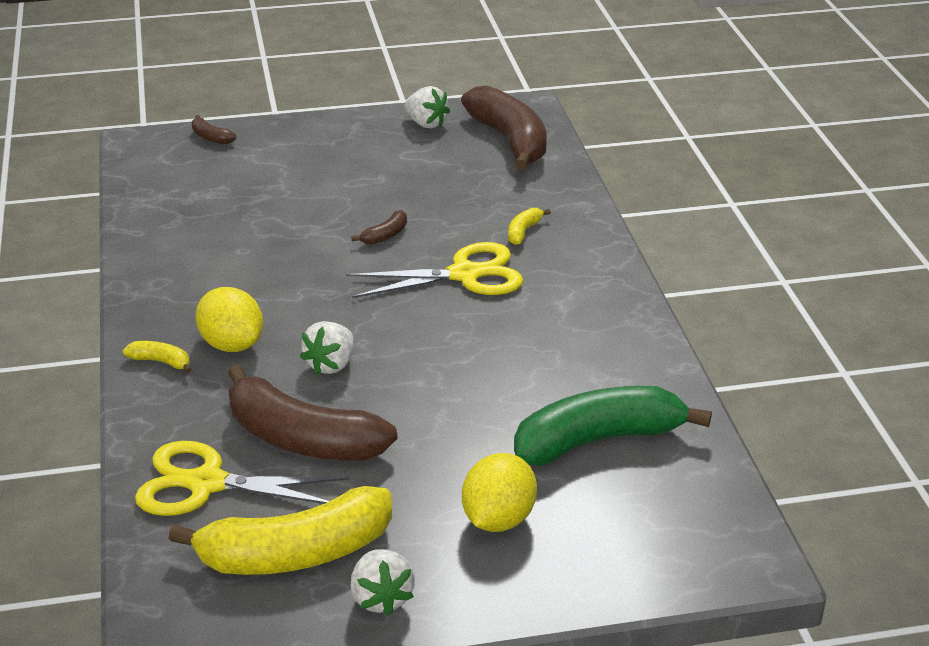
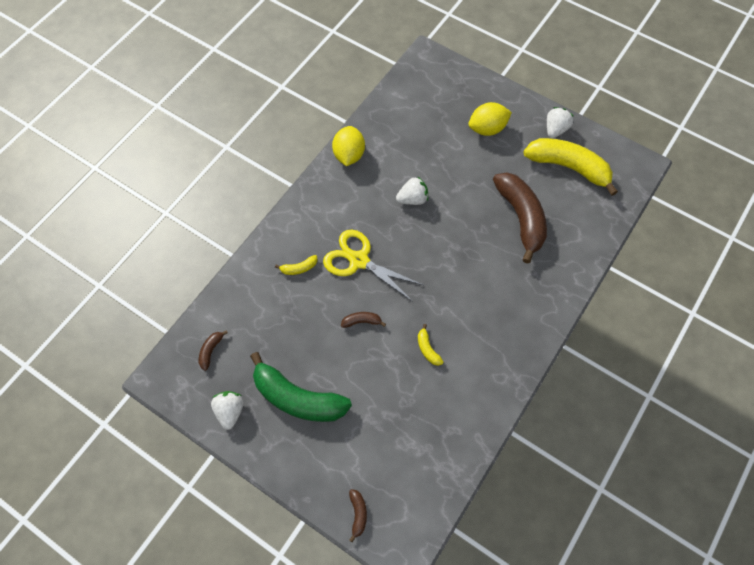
camera: 135 degrees left, 30 degrees up
(161, 362) = (542, 312): yellow banana -> yellow banana (427, 349)
(206, 484) = (575, 224): yellow scissors -> none
(232, 345) = (503, 298): yellow lemon -> yellow lemon (349, 155)
(331, 365) = (472, 250): white strawberry -> white strawberry (412, 199)
(510, 141) = (211, 350): brown banana -> brown banana, size x0.41
(598, 440) = (415, 132): green banana -> green banana (297, 398)

